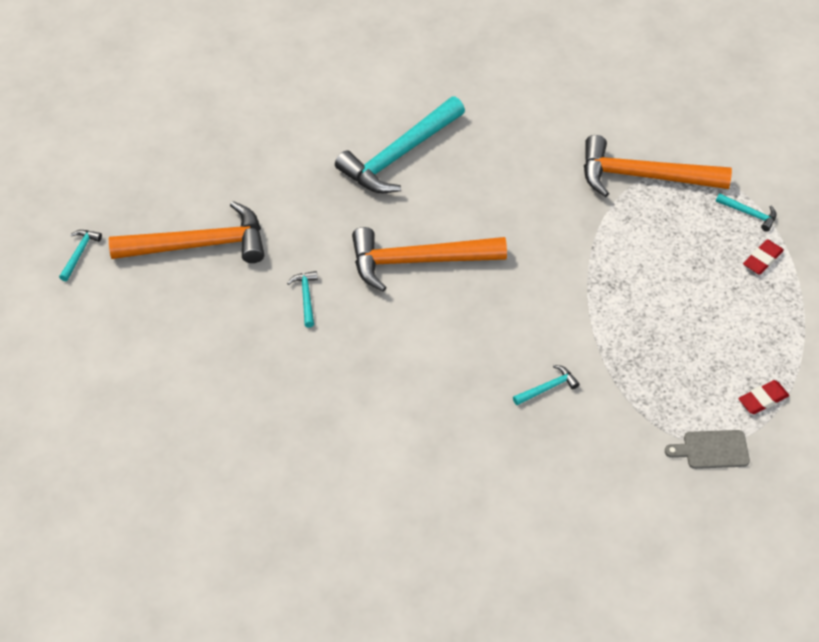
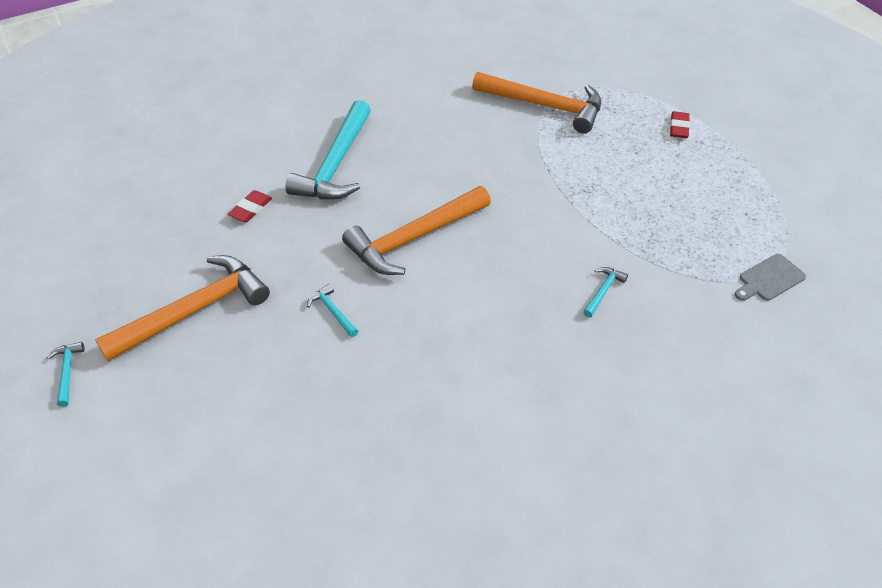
camera: 30 degrees left, 5 degrees down
(643, 176) = (545, 106): orange hammer -> orange hammer turned 135 degrees counterclockwise
(749, 214) = (642, 101): turquoise hammer -> none
(763, 399) = (769, 224): red eraser -> red eraser (251, 209)

